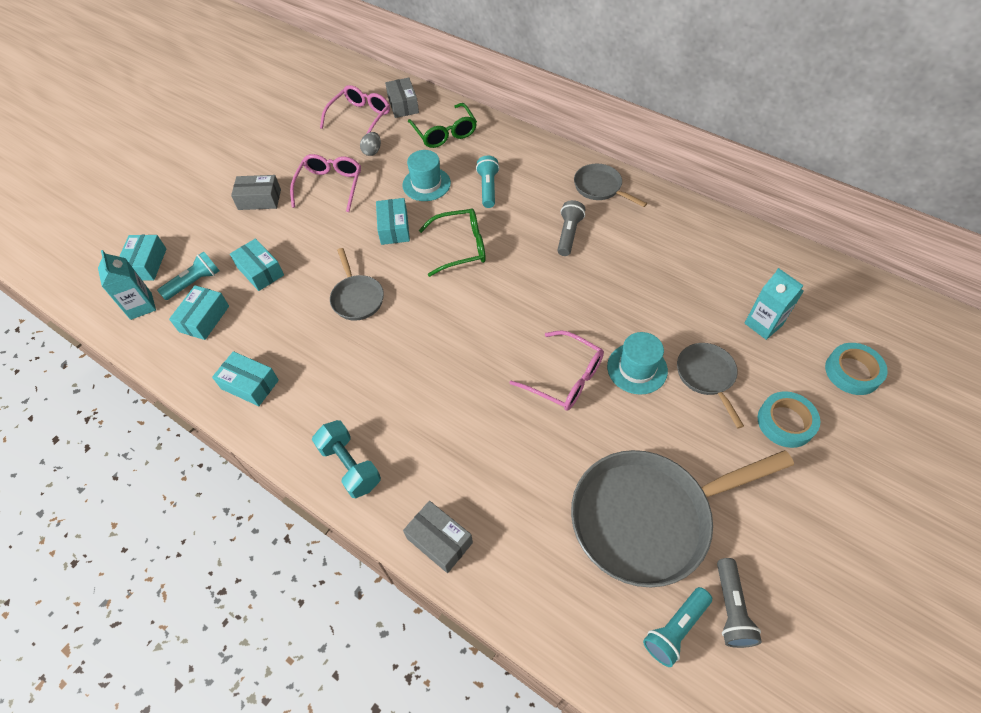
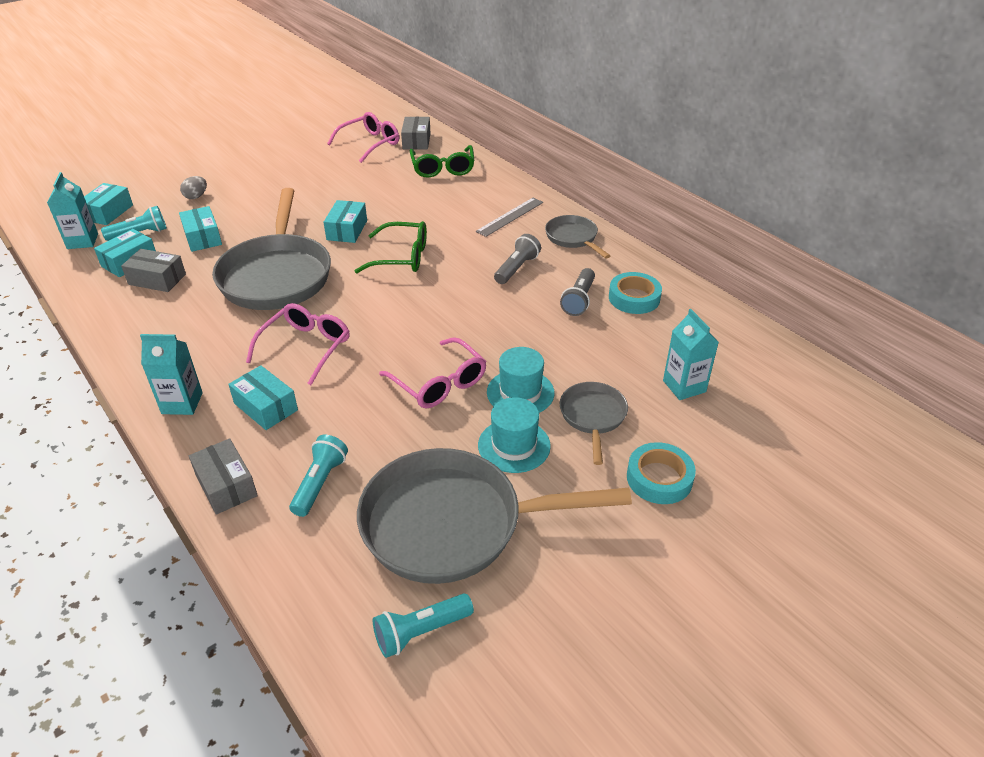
camera: 15 degrees right, 15 degrees down
(250, 384) = (135, 319): turquoise box -> turquoise box (266, 407)
(259, 199) = (238, 186): grey box -> grey box (157, 279)
(330, 186) = (308, 188): pink glasses -> pink glasses (305, 348)
(350, 466) = (182, 403): turquoise dumbbell -> turquoise carton
(357, 298) = (277, 275): grey pan -> grey pan, size x2.04
(372, 151) = (364, 170): grey egg -> grey egg (196, 196)
(426, 184) = (400, 203): turquoise hat -> turquoise hat (514, 445)
(488, 188) = (458, 217): turquoise flashlight -> turquoise flashlight (320, 483)
(534, 176) = (510, 217): none -> grey ruler
(731, 608) = (494, 631): grey flashlight -> grey flashlight (579, 300)
(852, 372) = (765, 452): turquoise tape -> turquoise tape (634, 298)

